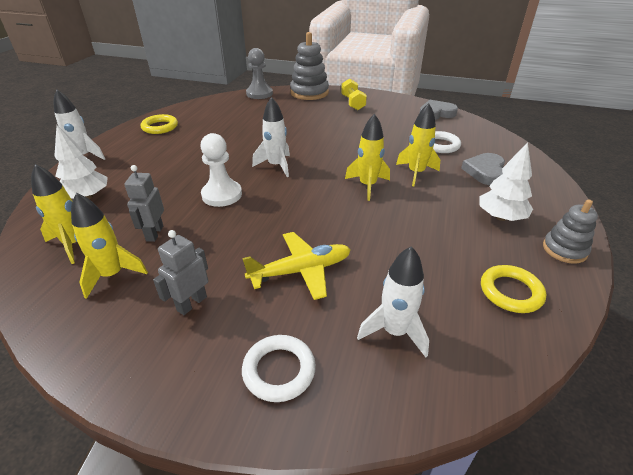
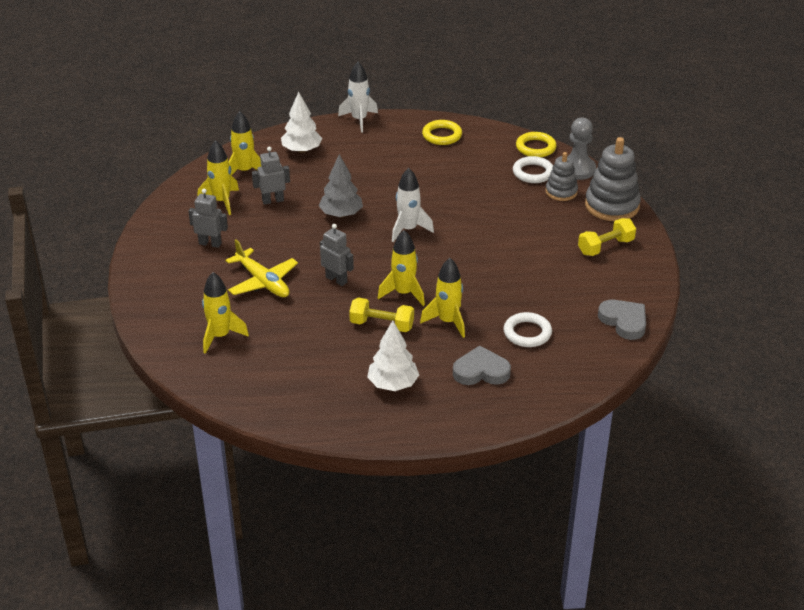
camera: 70 degrees right, 0 degrees up
(222, 195) = (341, 214): white pawn -> grey tree
(279, 370) = (171, 294): white ring -> white ring (533, 173)
(326, 218) = (336, 279): none -> grey robot
(394, 331) = (220, 336): white rocket -> yellow rocket
(410, 206) = (382, 325): none -> yellow dumbbell
(510, 292) = (285, 391): yellow ring -> yellow ring (535, 148)
(564, 250) = (358, 424): grey stacking toy -> grey stacking toy (561, 192)

